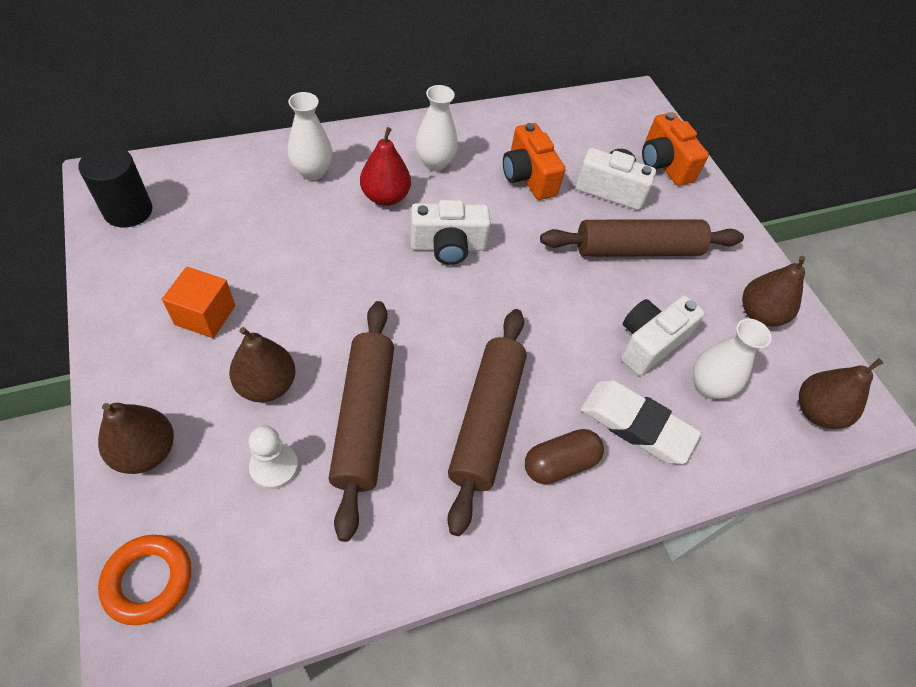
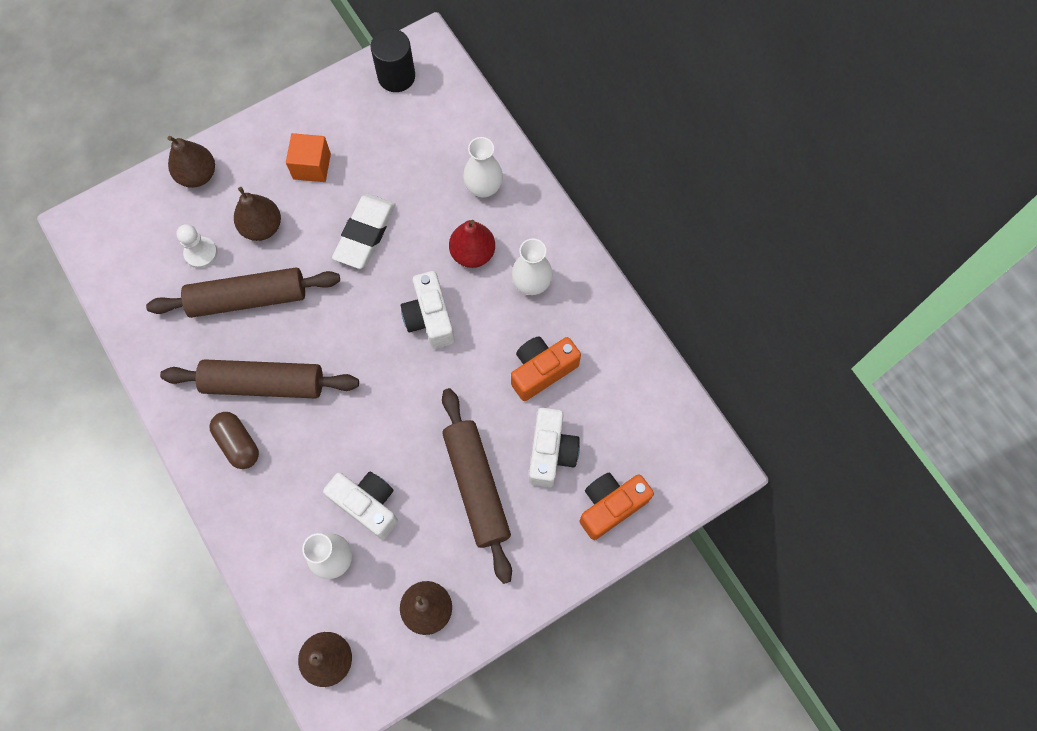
camera: 85 degrees right, 15 degrees up
(148, 580) = (117, 211): orange ring -> none
(636, 425) = (283, 499): white eraser -> white eraser (365, 234)

